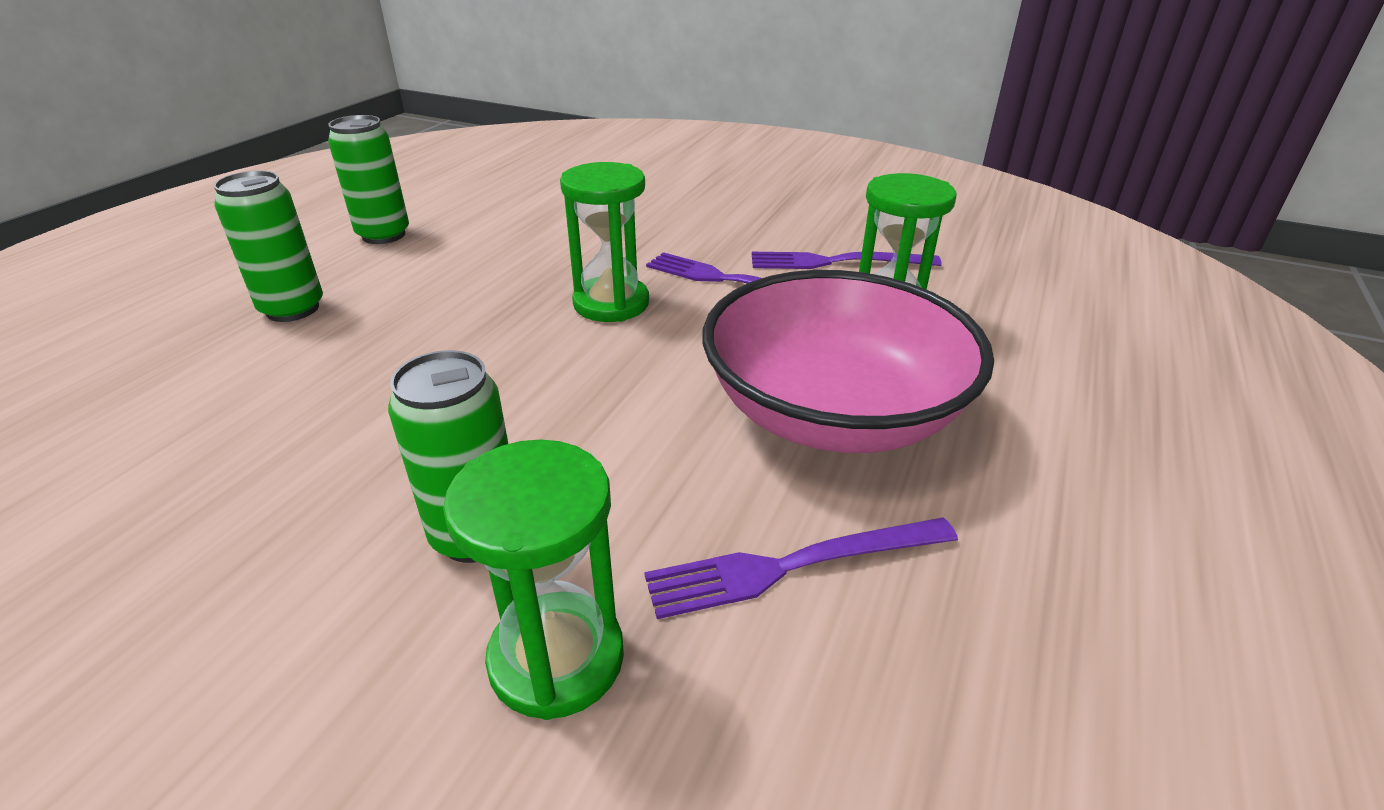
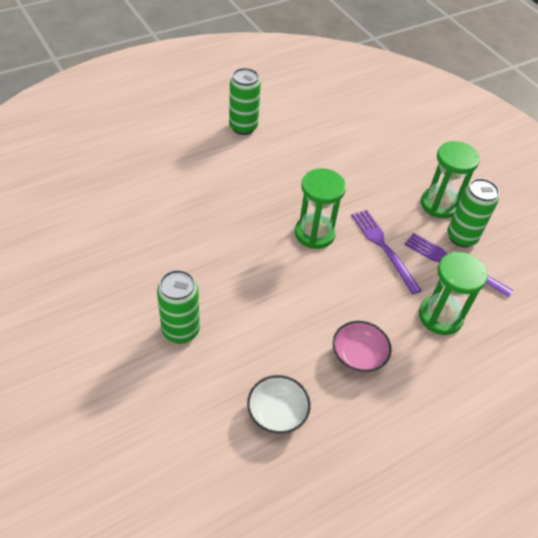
camera: 30 degrees right, 15 degrees up
(292, 309) = (179, 165): green can -> green can (461, 237)
(556, 658) = (175, 395): green hourglass -> green hourglass (439, 204)
(792, 566) = (277, 412): purple fork -> white bowl
(833, 412) = (358, 355): pink bowl -> pink bowl, size x0.44

